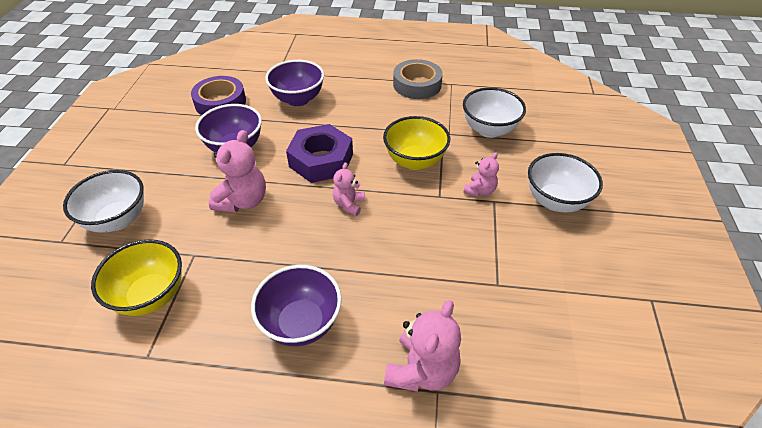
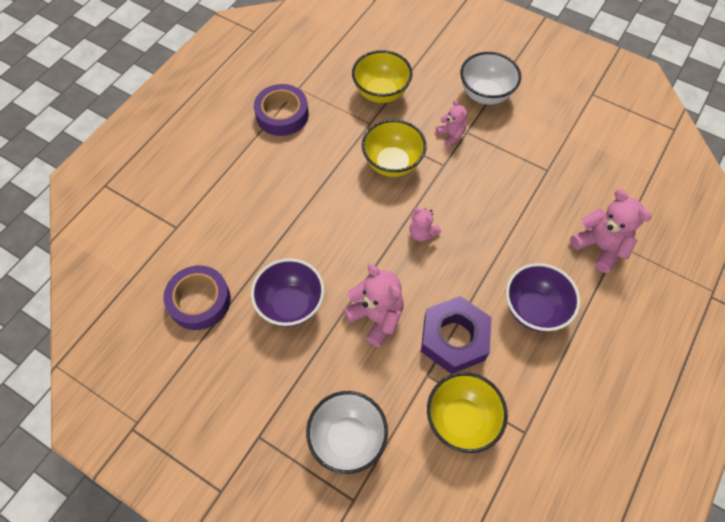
camera: 65 degrees left, 15 degrees up
(298, 99) = (242, 224): purple bowl -> none
(321, 160) = (352, 235): purple nut -> purple nut (454, 338)
(417, 84) = (282, 114): grey tape -> purple tape
(489, 130) = (381, 93): white bowl -> yellow bowl

